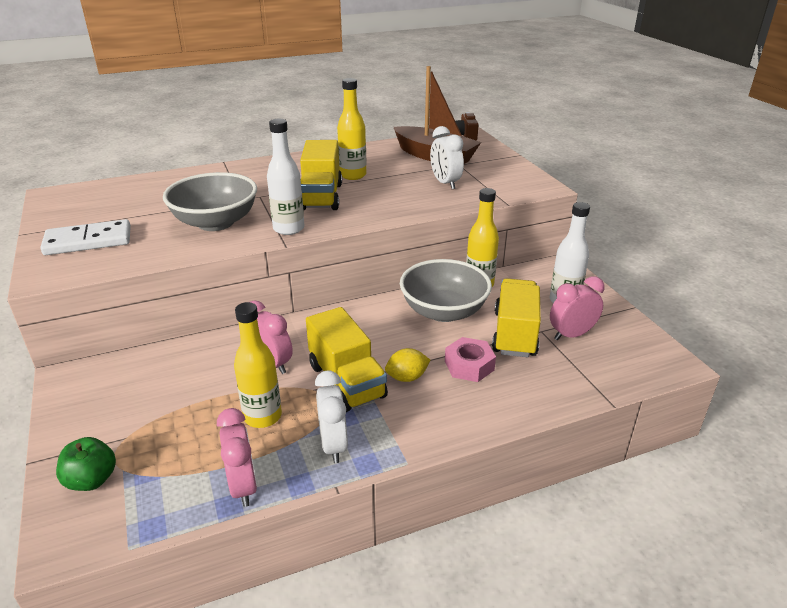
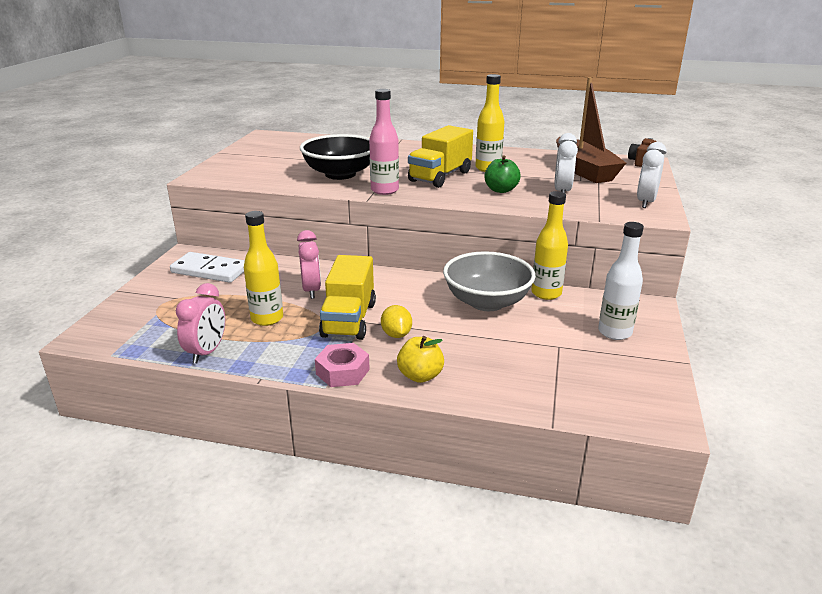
camera: 35 degrees right, 5 degrees down
(88, 241) = (249, 165): white domino -> white domino (210, 270)
(92, 480) = (135, 312): green apple -> green apple (501, 190)
(215, 222) = (340, 174): grey bowl -> black bowl
(288, 229) = (384, 190): white bottle -> pink bottle
(333, 445) = (289, 354): white clock -> white clock (645, 202)
(407, 377) = (396, 334): yellow lemon -> yellow lemon turned 60 degrees clockwise
(469, 365) = (457, 346): pink nut -> pink nut (342, 372)
(473, 409) = (420, 376): none -> yellow apple
(515, 334) = (529, 339): yellow truck -> none
(571, 335) = (585, 359): pink clock -> none

